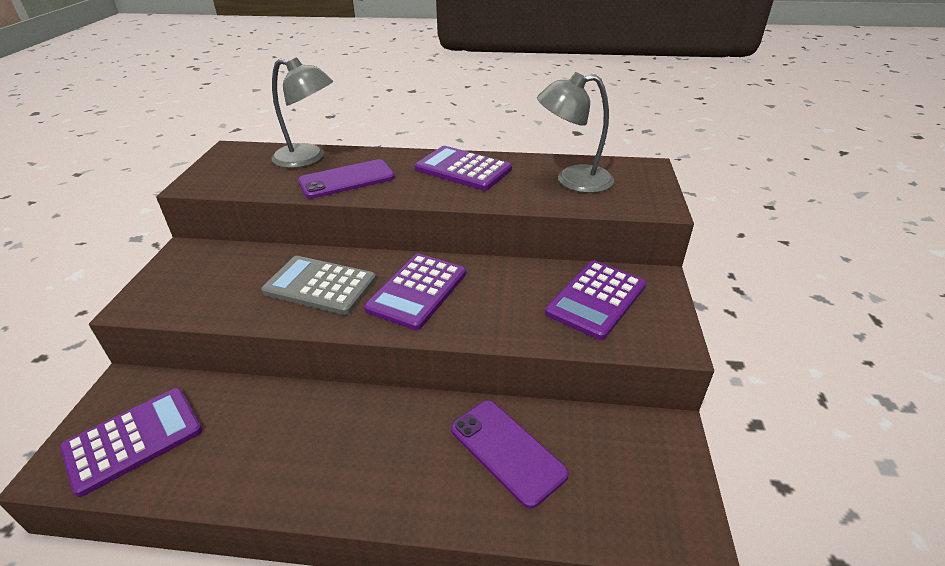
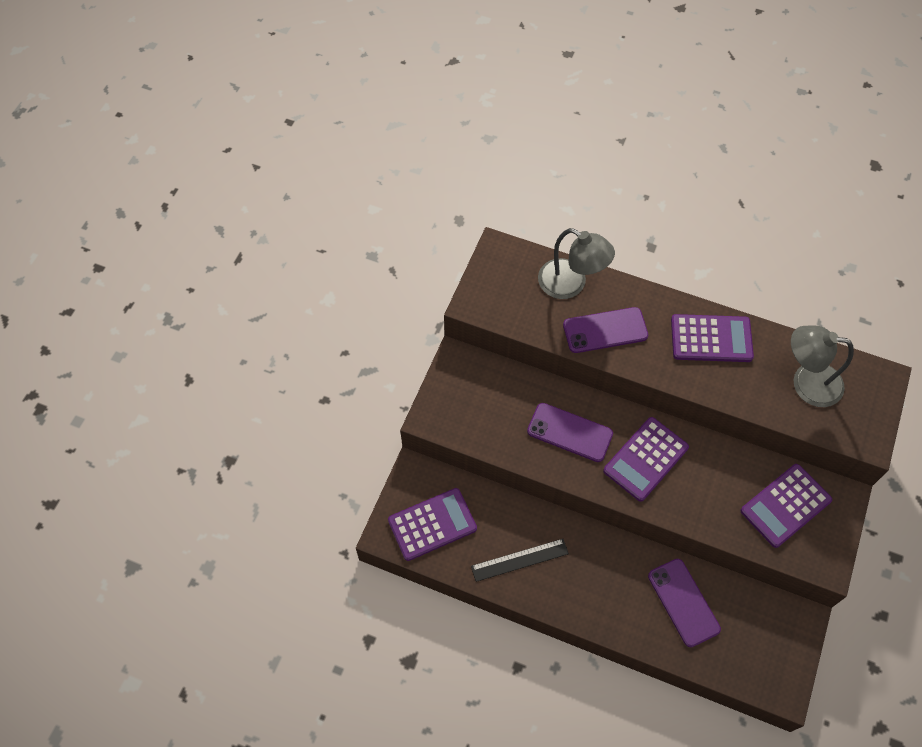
camera: 15 degrees right, 25 degrees up
(264, 454) = (519, 560): none -> black ruler
(320, 285) = (569, 432): grey calculator -> purple phone
(463, 169) = (711, 339): purple calculator -> purple calculator turned 135 degrees clockwise

